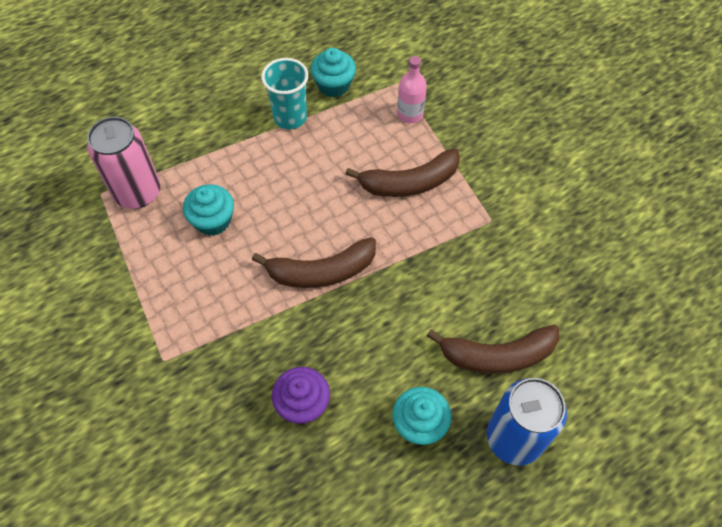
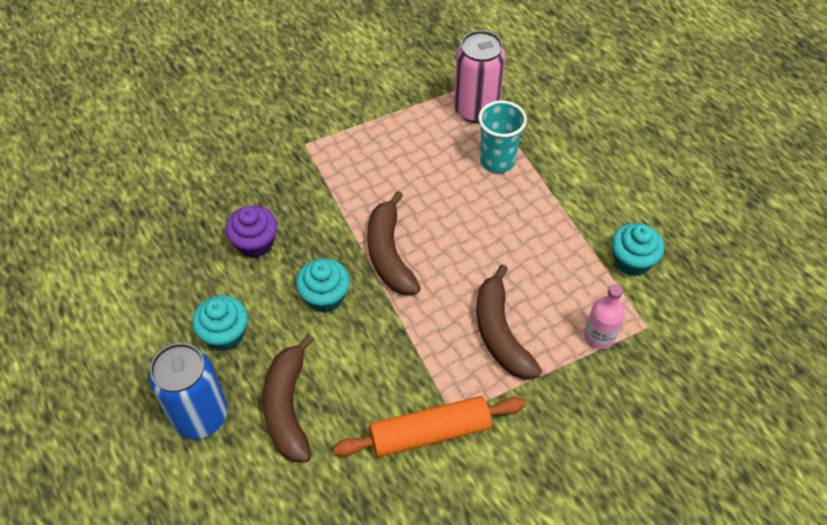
camera: 90 degrees right, 5 degrees down
(213, 220) = (446, 166): turquoise cupcake -> turquoise cupcake (325, 296)
(290, 117) = (579, 222): turquoise cup -> turquoise cup (497, 161)
(510, 238) = (430, 433): none -> orange rolling pin

